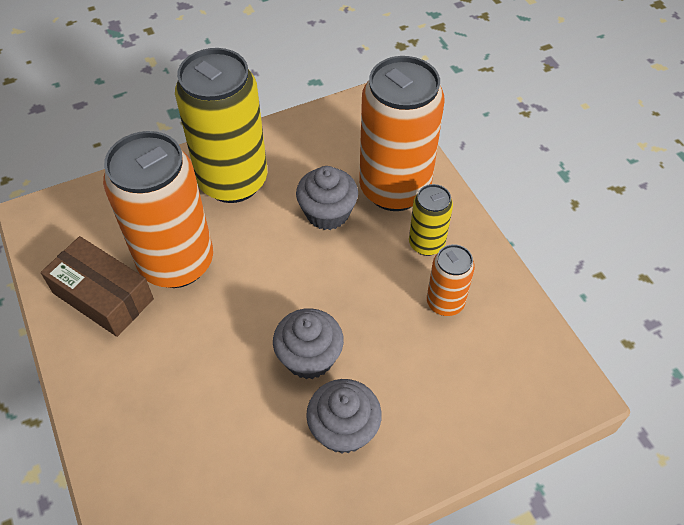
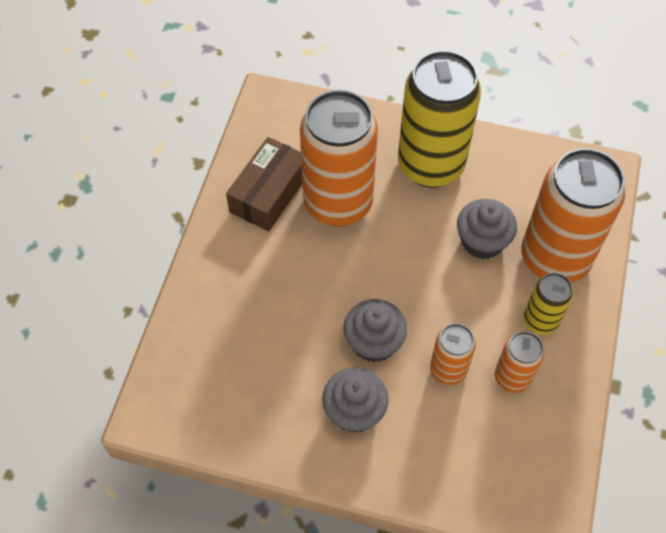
camera: 40 degrees right, 5 degrees up
(103, 296) = (269, 193): brown box -> brown box turned 45 degrees clockwise
(390, 334) = (448, 370): none -> orange can

